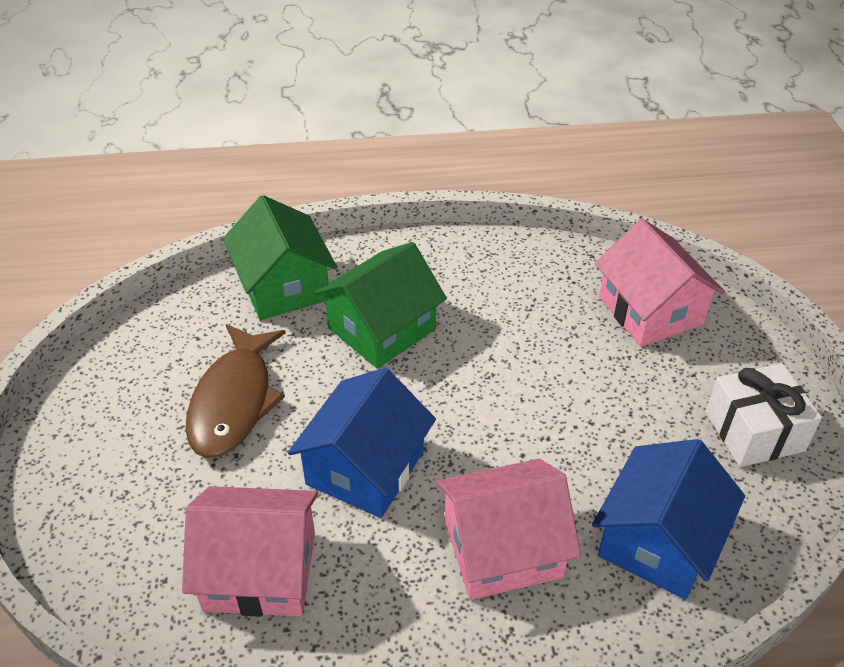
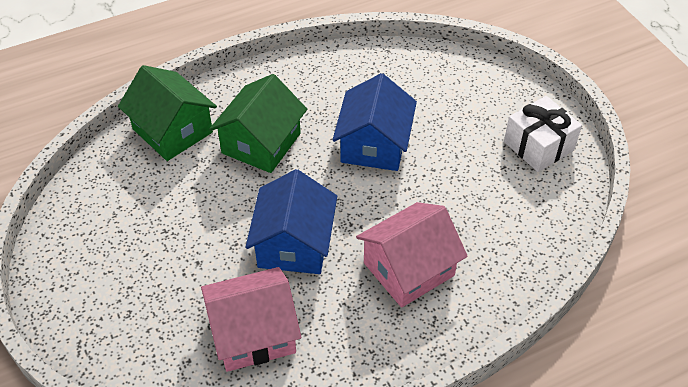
camera: 20 degrees left, 5 degrees up
(234, 401) = (177, 225): brown fish -> none
(650, 311) = (443, 81): pink house -> none
(658, 541) = (504, 234): blue house -> blue house (374, 145)

